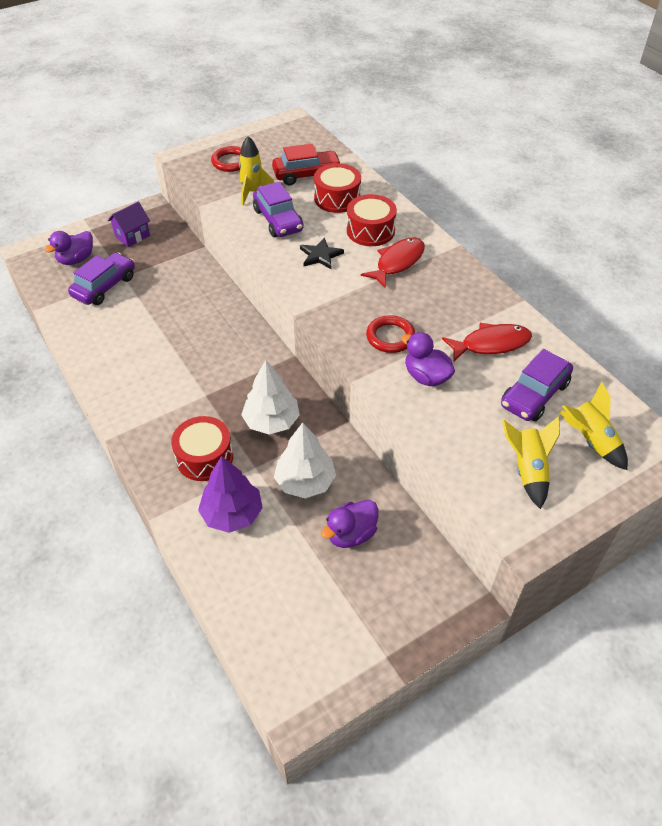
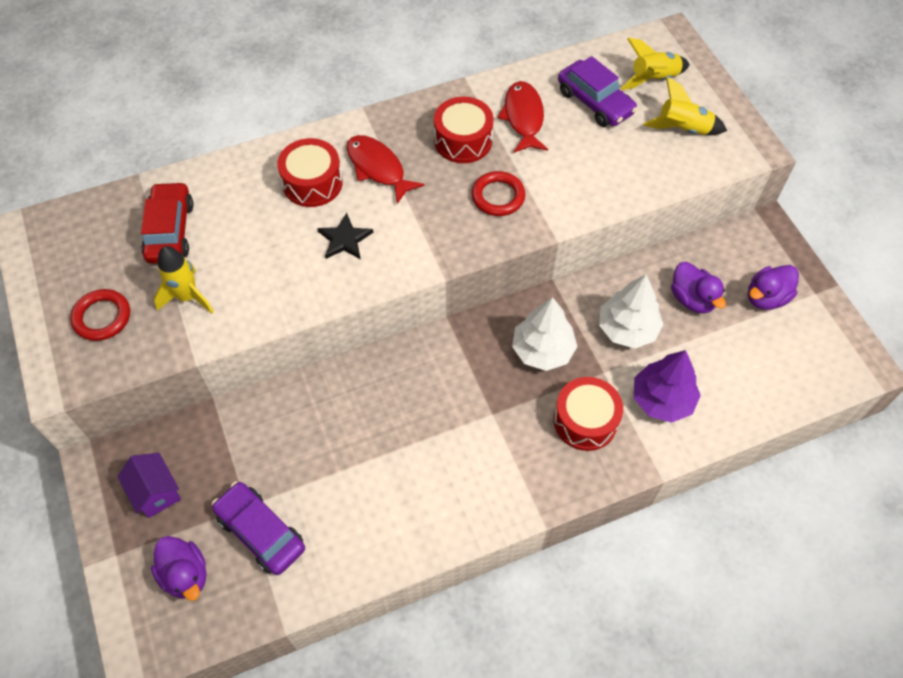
camera: 80 degrees left, 10 degrees up
(278, 220) = (260, 275): purple car -> none
(337, 198) = (236, 206): red drum -> red drum (463, 140)
(426, 376) = (560, 177): purple duck -> purple duck (766, 297)

